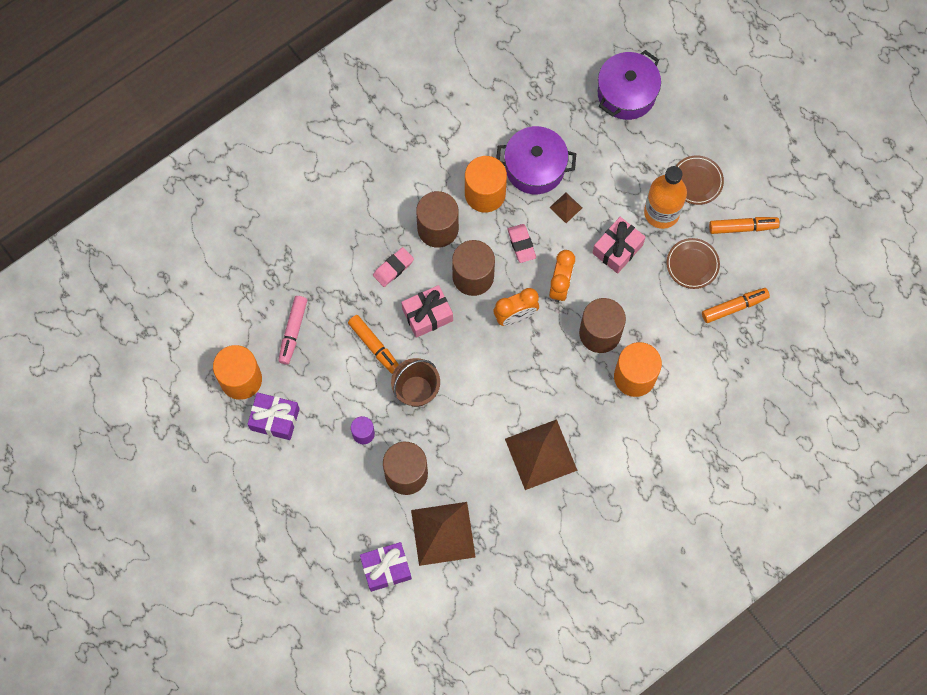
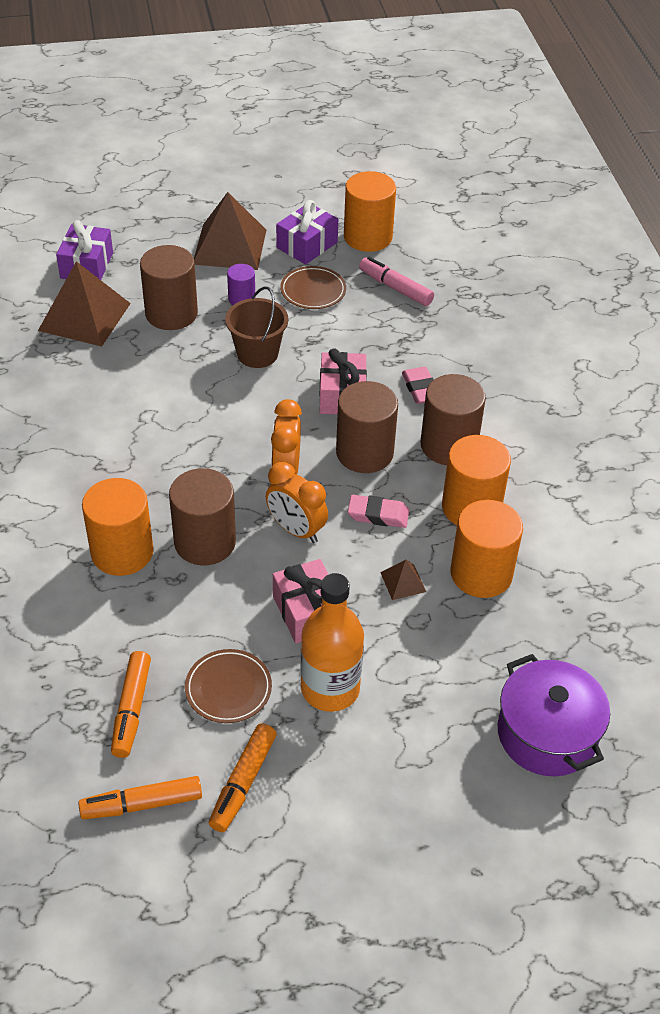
camera: 115 degrees right, 25 degrees down
(374, 346) = (335, 340): orange marker -> orange marker (142, 804)
(535, 167) = (481, 573): purple pot -> orange cylinder
(541, 454) = (100, 425): brown pyramid -> brown pyramid (229, 247)
(696, 181) = (353, 757): brown plate -> brown plate (313, 291)

